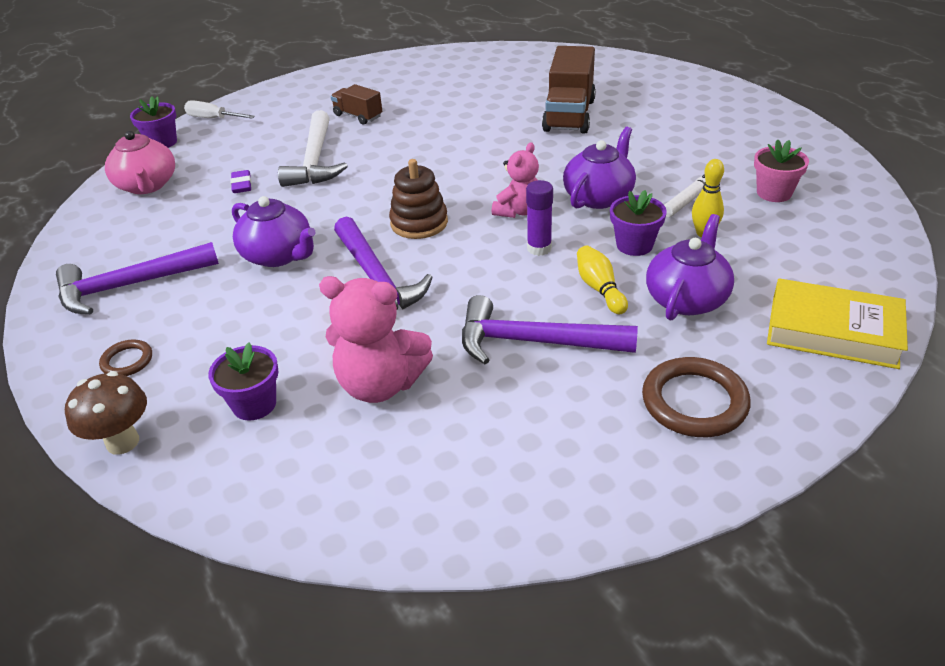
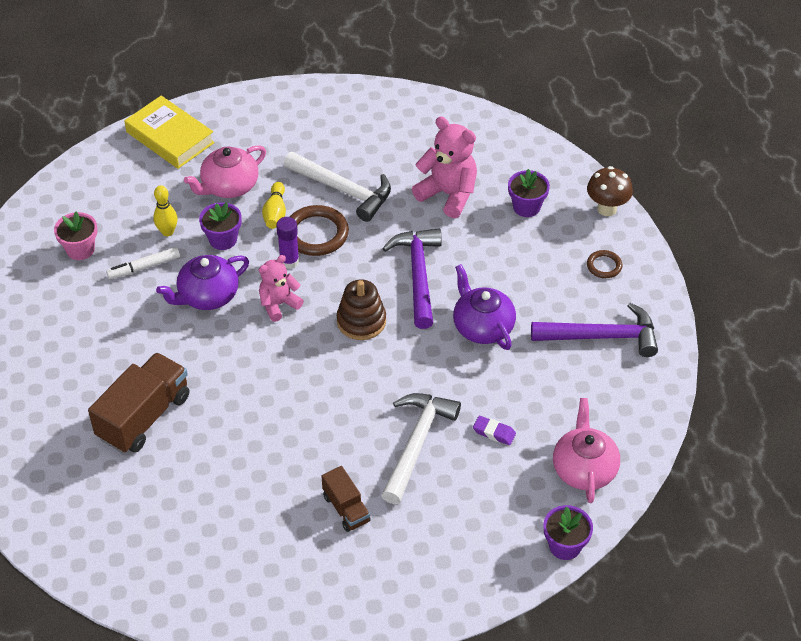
camera: 160 degrees left, 10 degrees up
(213, 119) = (503, 574): white screwdriver -> none
(242, 185) = (494, 432): purple eraser -> purple eraser turned 75 degrees counterclockwise
(533, 342) = (344, 190): purple hammer -> white hammer
(686, 299) = (229, 186): purple teapot -> pink teapot
(694, 402) = (284, 127): brown ring -> brown ring (316, 234)

